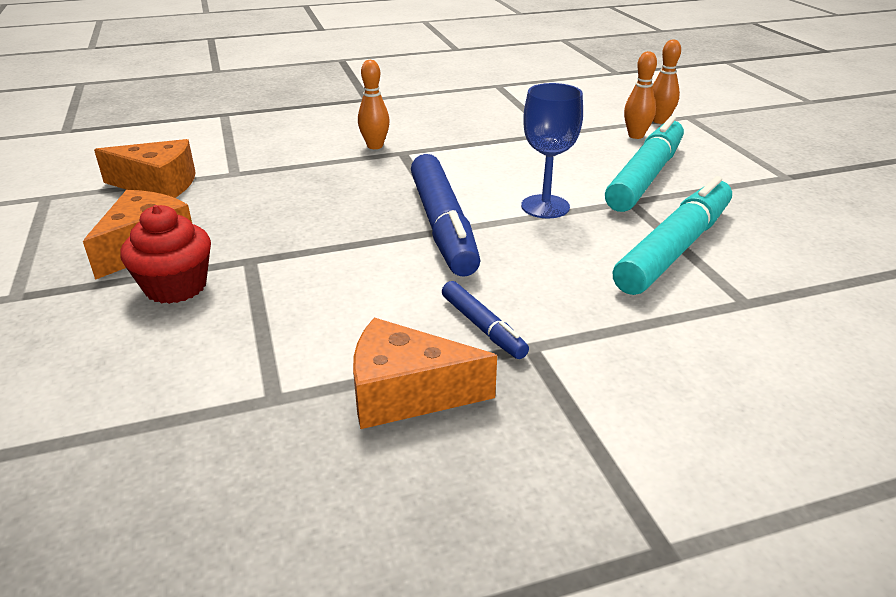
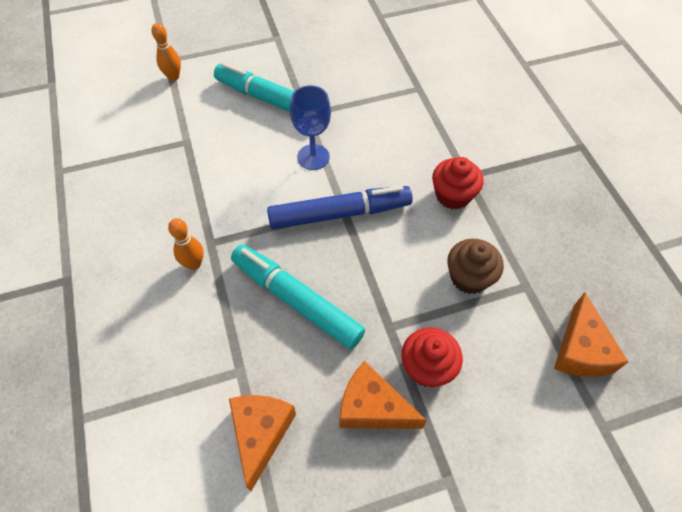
camera: 90 degrees left, 25 degrees up
(309, 333) = (469, 277): none -> brown cupcake
(406, 393) = (512, 228): orange cheese -> orange cheese (580, 350)
(482, 327) = (453, 195): blue marker -> red cupcake
(636, 136) = (200, 94): orange bowling pin -> none
(674, 248) = (366, 104): turquoise marker -> turquoise marker (296, 300)

